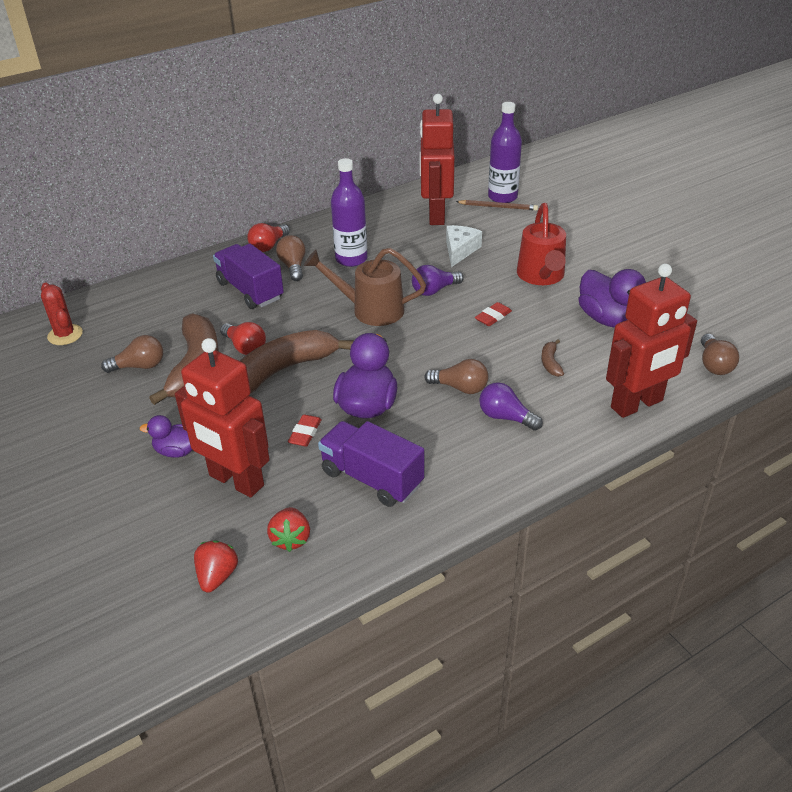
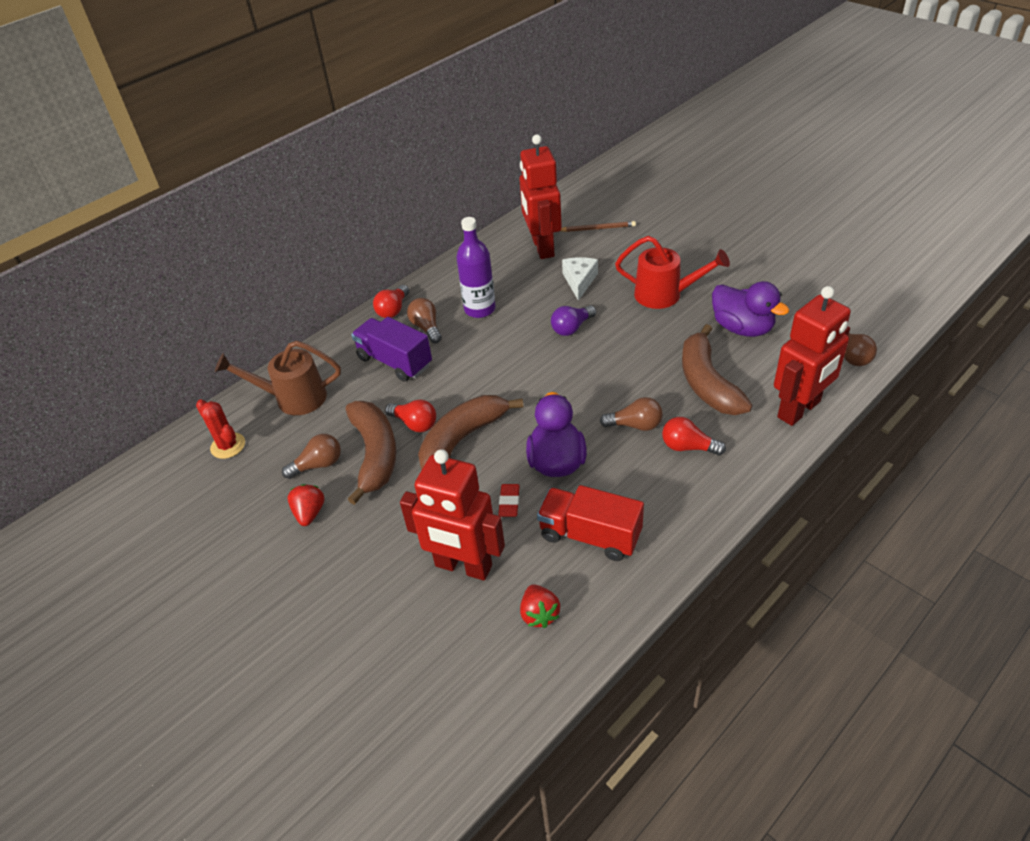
camera: 10 degrees left, 5 degrees up
(177, 451) = (393, 548): purple duck -> none
(217, 576) = (485, 668): red strawberry -> red strawberry (309, 513)
(370, 310) = (519, 360): brown watering can -> brown watering can (293, 398)
(372, 478) = (590, 535): purple truck -> red truck
(493, 317) = (637, 346): red eraser -> none
(502, 197) = (597, 217): purple bottle -> none
(505, 417) = (688, 447): purple light bulb -> red light bulb
(541, 276) = (665, 295): red watering can -> red watering can turned 60 degrees counterclockwise
(550, 363) = (707, 383): brown banana -> brown banana, size x2.42

